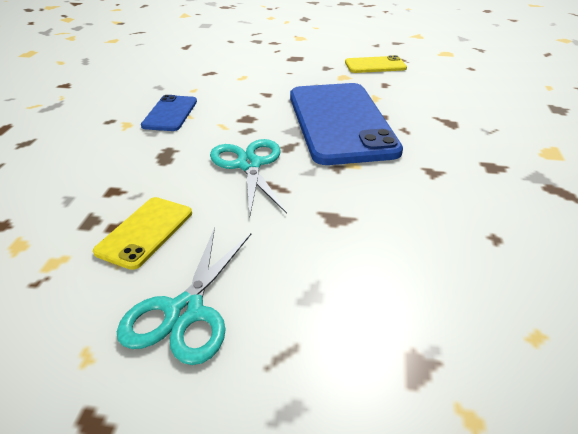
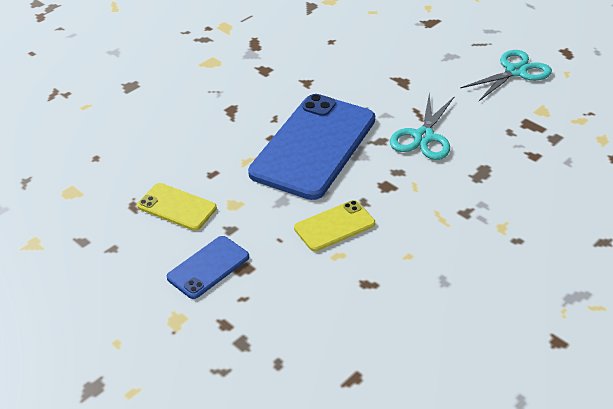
camera: 145 degrees left, 5 degrees up
(145, 232) = (521, 117): yellow phone -> yellow phone (334, 226)
(170, 113) = (453, 224): blue phone -> blue phone (208, 267)

